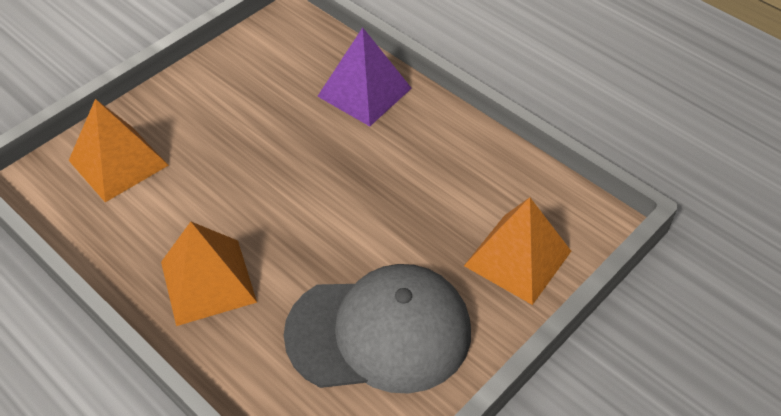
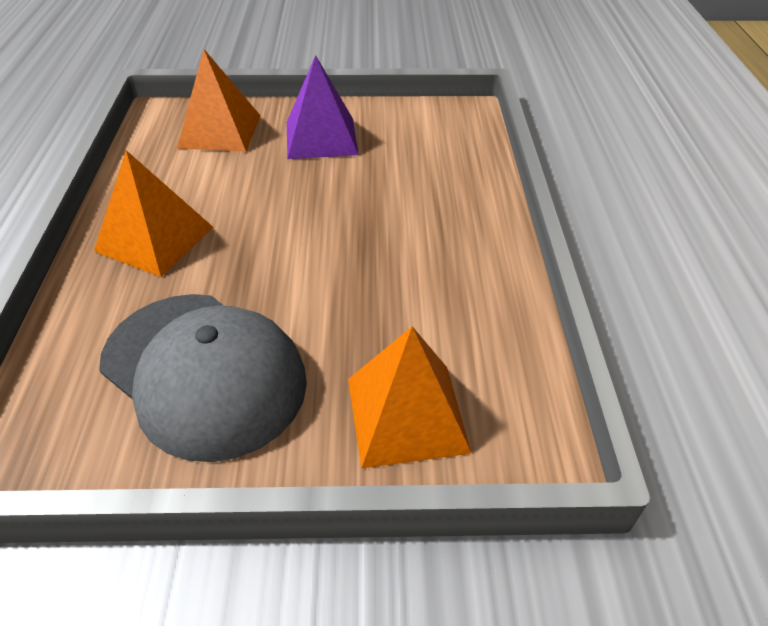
camera: 45 degrees right, 5 degrees down
(364, 92) = (456, 190): purple pyramid -> purple pyramid (321, 138)

